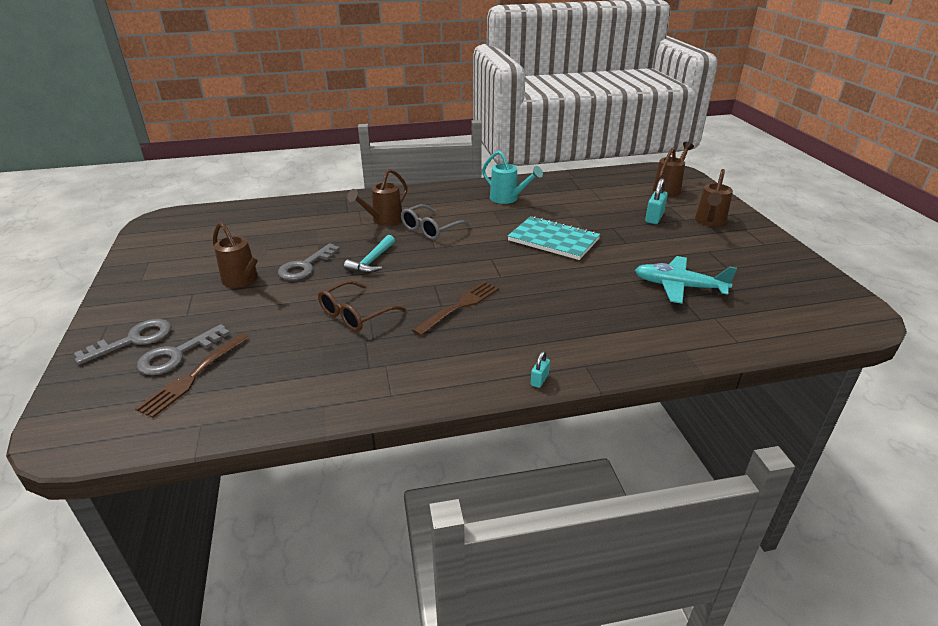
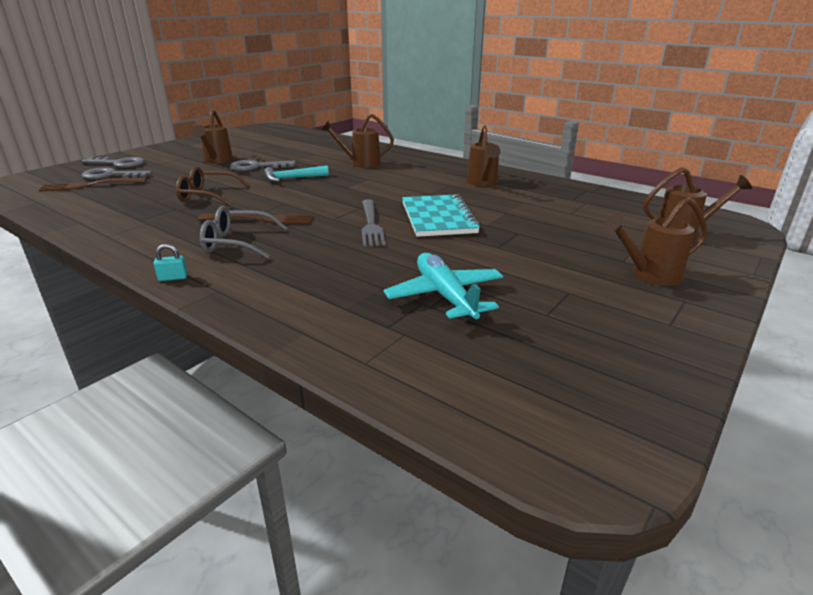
camera: 50 degrees right, 5 degrees down
(430, 229) = (373, 178): grey glasses -> grey glasses (237, 243)
(508, 199) = (483, 183): turquoise watering can -> brown watering can
(534, 267) = (371, 224): none -> grey fork
(654, 218) = (587, 245): turquoise padlock -> none

